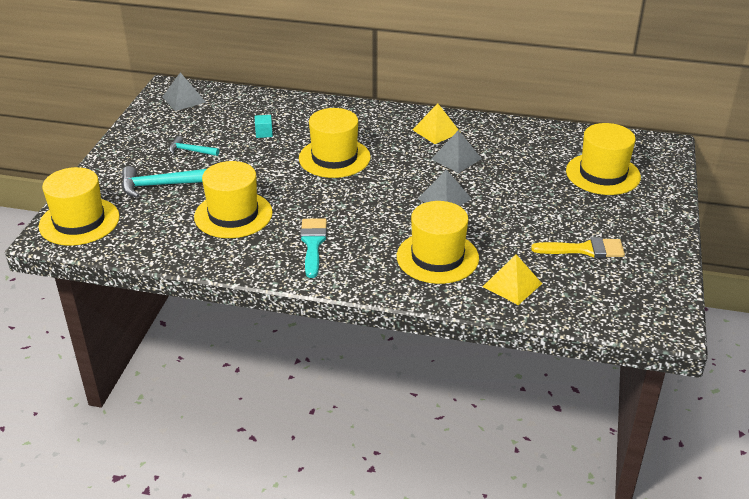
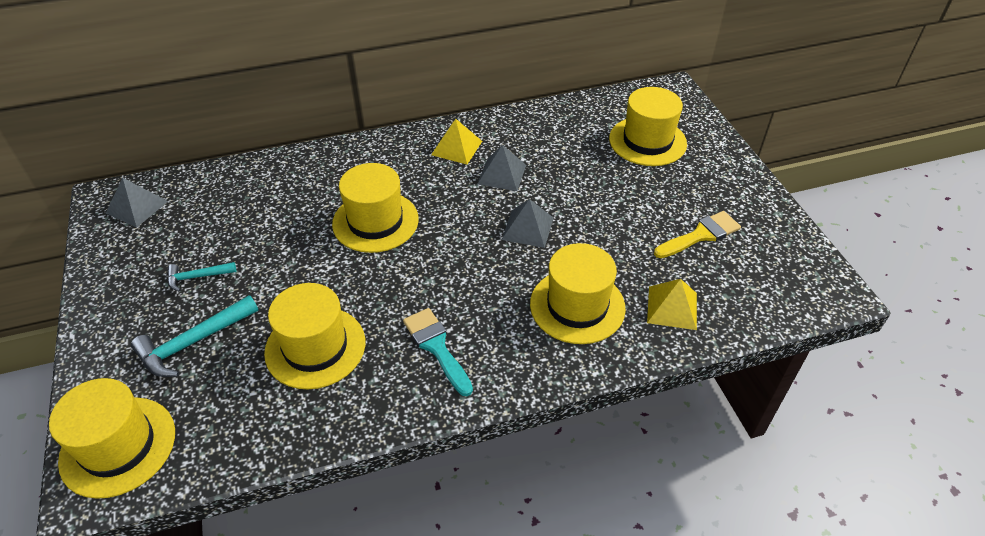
camera: 30 degrees left, 10 degrees up
(264, 133) = (271, 218): turquoise cube -> none

